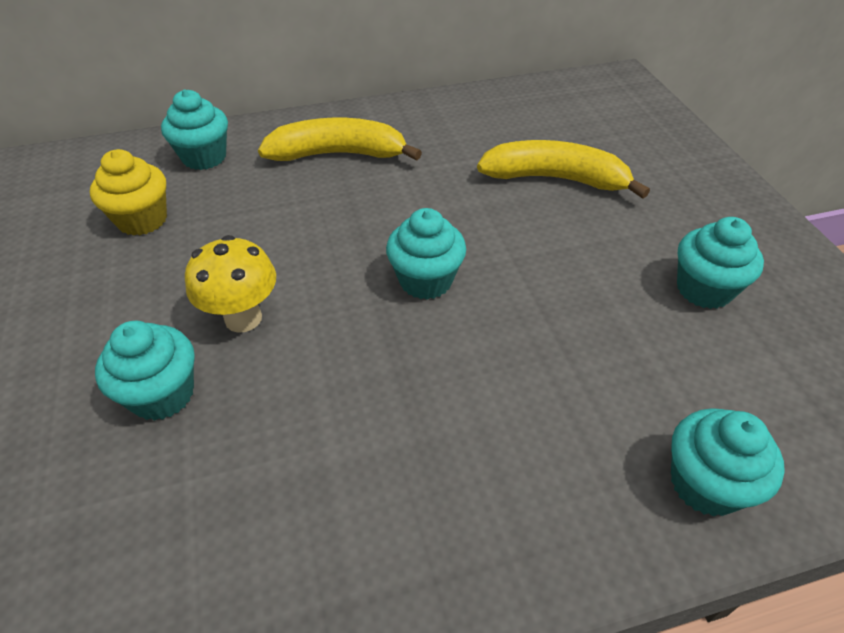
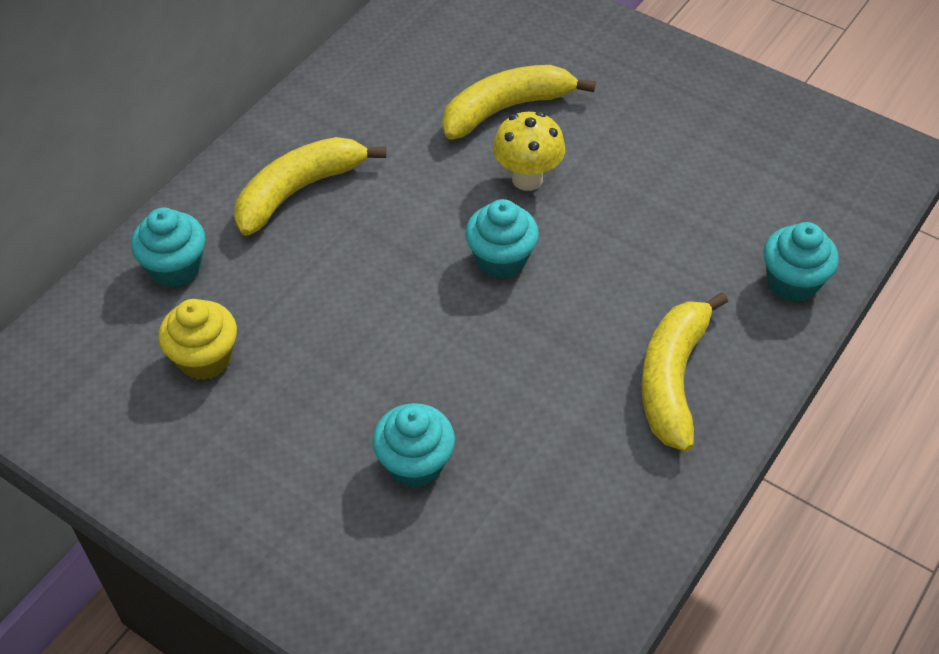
camera: 40 degrees left, 5 degrees up
(243, 318) = (402, 376): yellow mushroom -> yellow mushroom (527, 179)
(467, 490) = (672, 378): none -> yellow banana
(704, 289) = (690, 146): turquoise cupcake -> none

